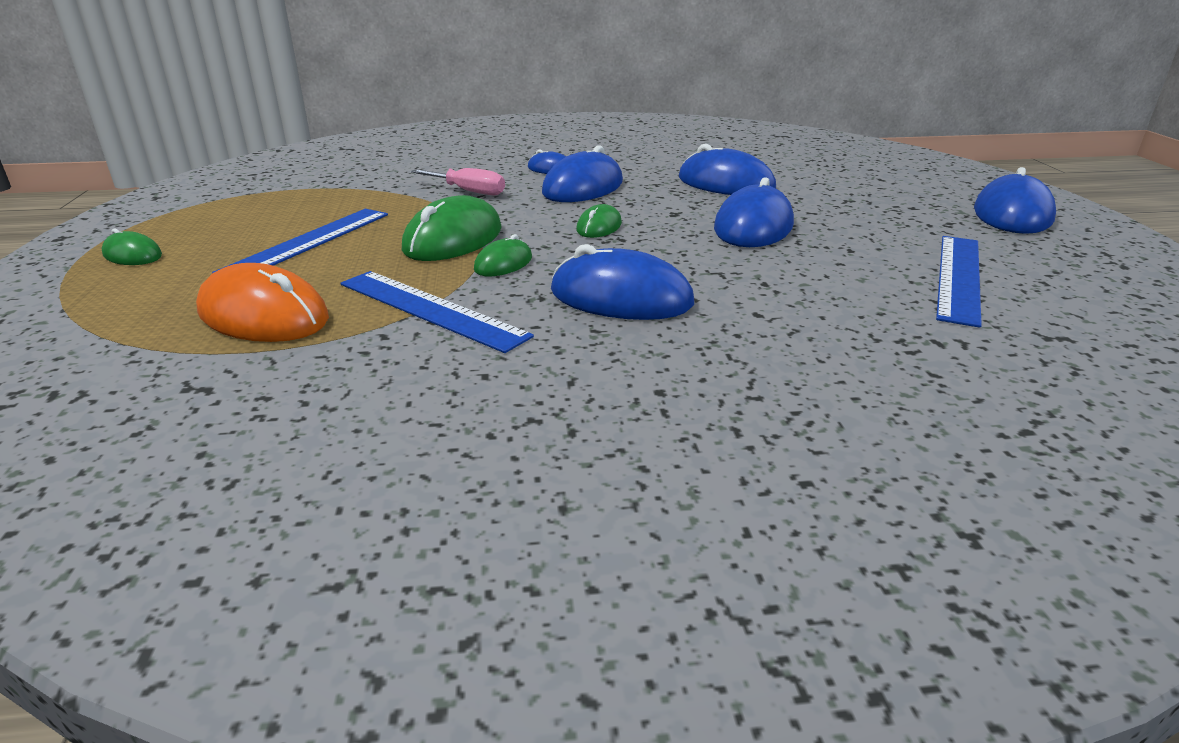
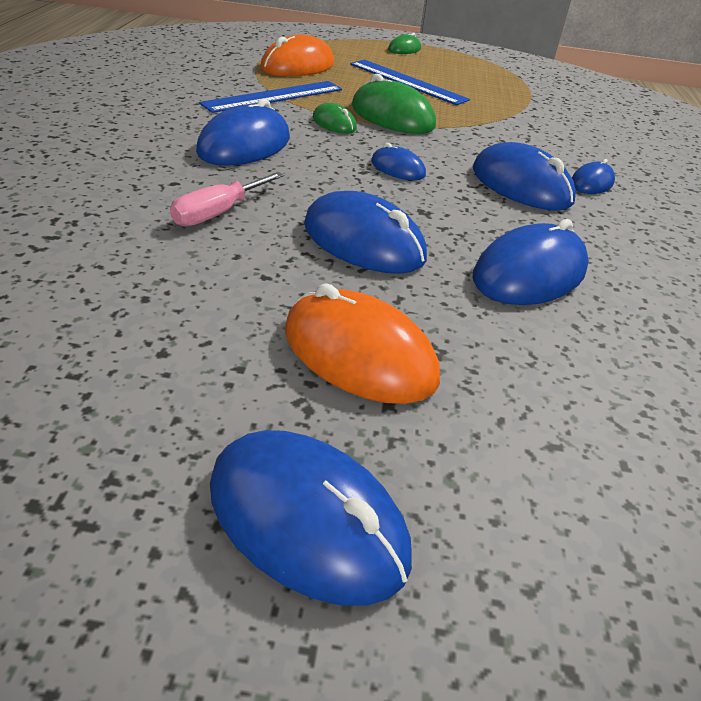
camera: 100 degrees right, 10 degrees up
(469, 191) = (514, 137): pink screwdriver -> pink screwdriver (218, 213)
(599, 227) = (398, 168): green mouse -> blue mouse
(884, 216) = (359, 353): none -> orange mouse
(958, 277) = (143, 313): blue ruler -> none

